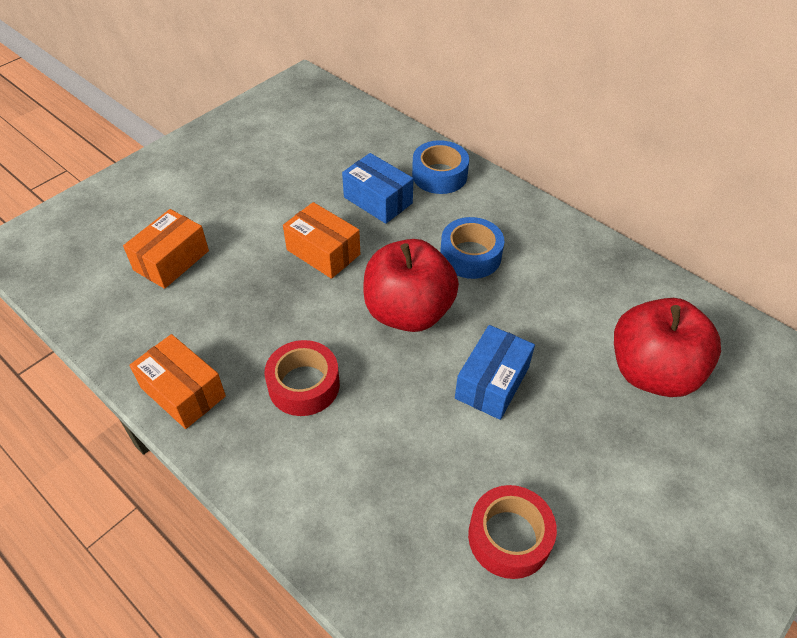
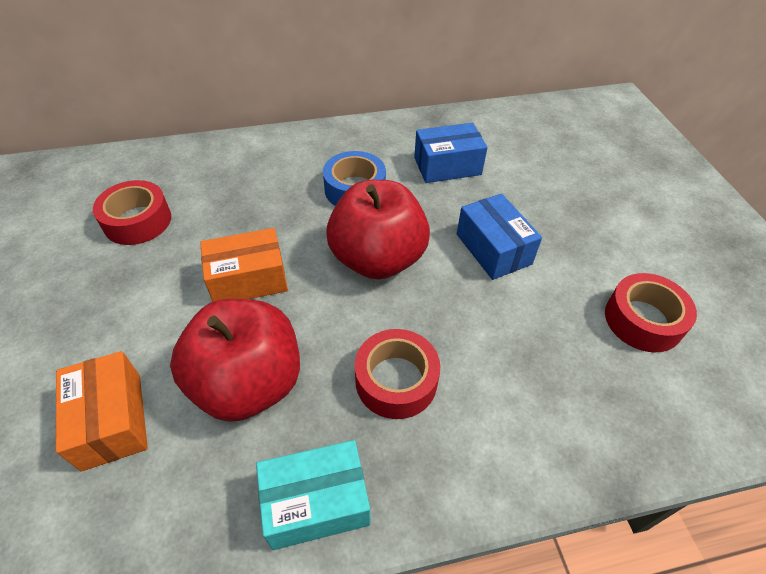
camera: 55 degrees left, 0 degrees up
(183, 392) = (316, 502): orange box -> turquoise box
(323, 165) = (137, 221): none -> red tape
(378, 200) = (229, 209): blue box -> blue box (447, 166)
(439, 175) = (247, 157): blue tape -> none
(652, 372) = (545, 164): red apple -> red apple (248, 383)

